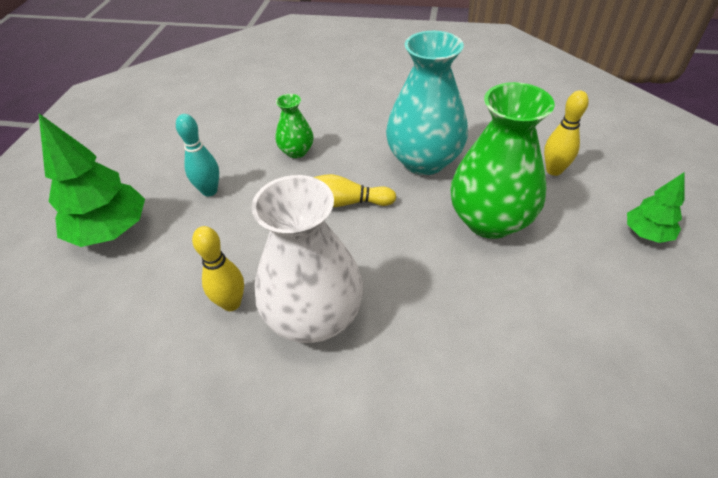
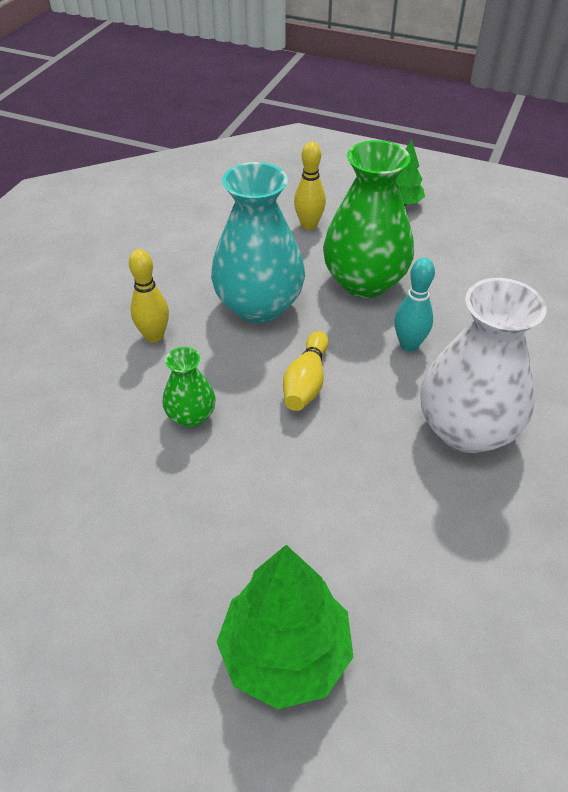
camera: 80 degrees left, 0 degrees up
(209, 191) = (238, 520): turquoise bowling pin -> turquoise bowling pin (409, 345)
(231, 303) = (441, 501): yellow bowling pin -> yellow bowling pin (154, 336)

